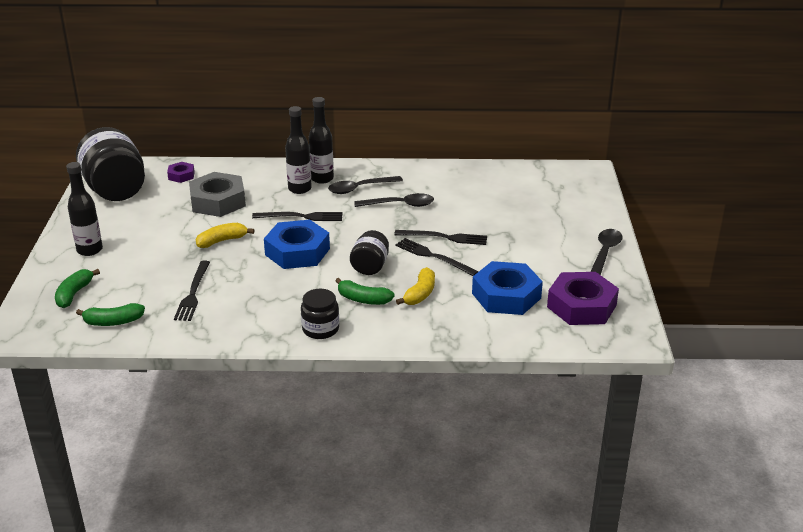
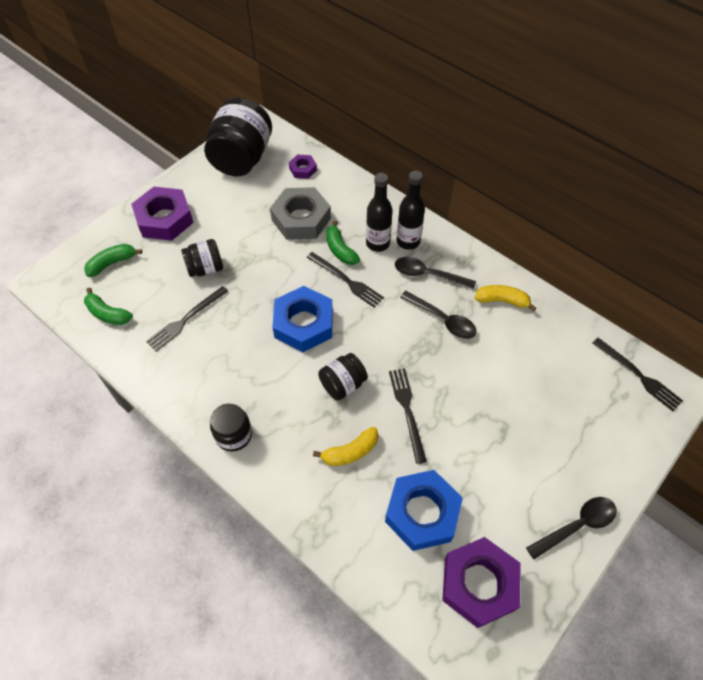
camera: 40 degrees right, 25 degrees up
(89, 250) = (164, 219): black bottle -> purple nut
(170, 260) = (205, 268): none -> black jar
(222, 241) = (261, 270): yellow banana -> yellow banana (502, 301)
(363, 299) = (299, 423): green banana -> green banana (340, 249)
(444, 237) = (441, 391): black fork -> black fork (638, 375)

